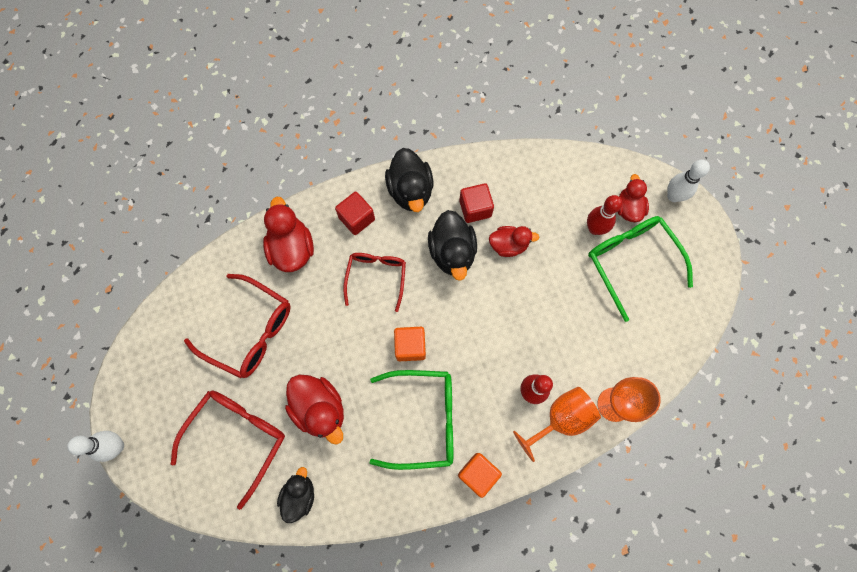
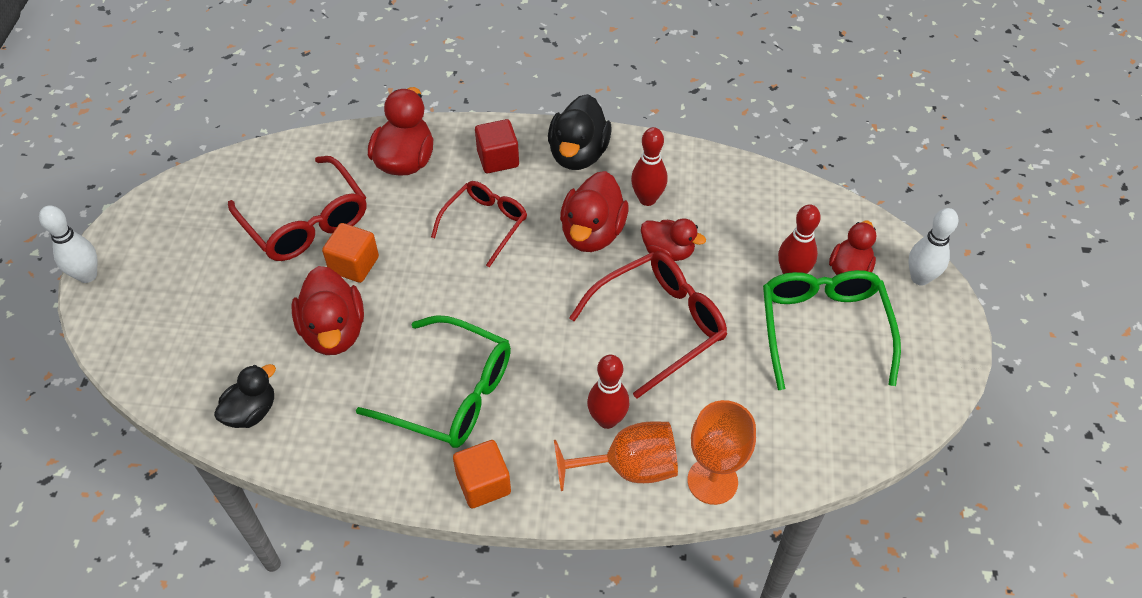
camera: 25 degrees right, 20 degrees down
(237, 438) = (221, 322): red glasses -> red glasses (659, 325)
(410, 346) = (482, 310): orange cube -> orange cube (354, 264)
(452, 252) = (592, 233): black duck -> red duck
(475, 208) = (647, 199): red cube -> red bowling pin

